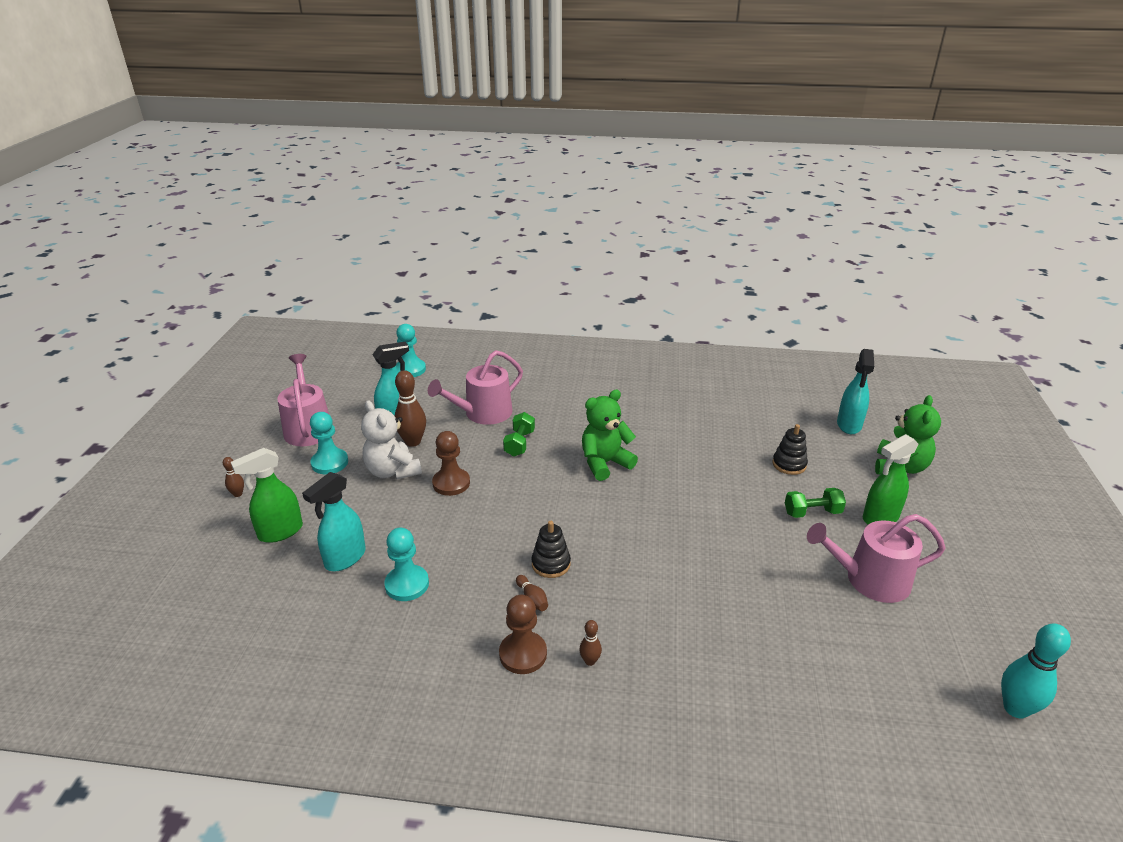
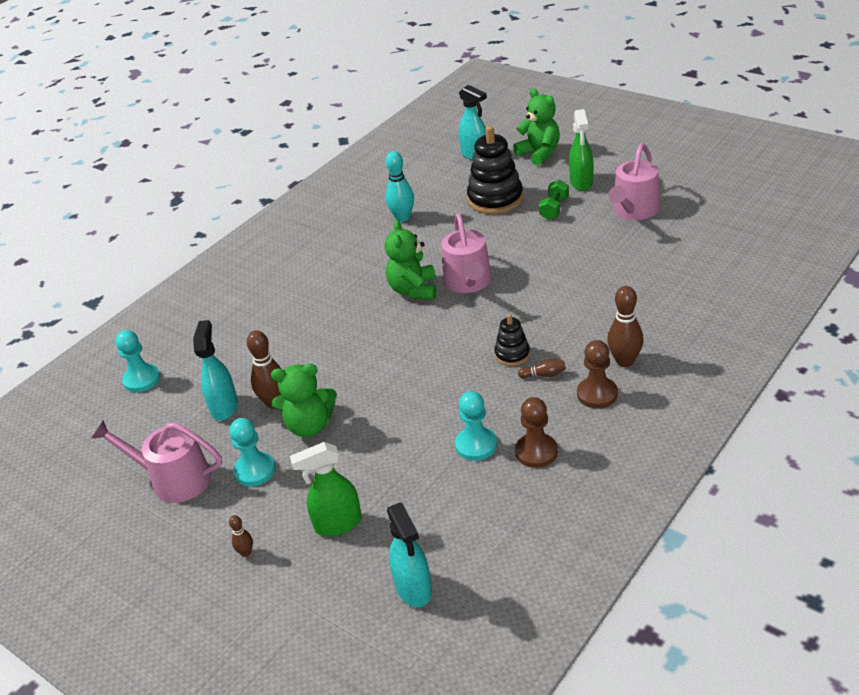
camera: 55 degrees left, 5 degrees up
(280, 532) = (337, 524): green spray bottle -> green spray bottle turned 75 degrees clockwise
(345, 558) = (412, 481): turquoise spray bottle -> turquoise spray bottle (413, 589)
(392, 471) = (309, 426): white teddy bear -> green teddy bear
(451, 483) = (362, 389): brown pawn -> brown pawn (536, 452)
(483, 413) = (273, 344): pink watering can -> pink watering can (468, 282)
(519, 443) = (342, 332): green dumbbell -> none
(590, 661) = (625, 361): brown bowling pin -> brown bowling pin, size x1.95
(789, 464) = (495, 199): black stacking toy -> black stacking toy, size x1.91
(1015, 708) = (763, 201): turquoise bowling pin -> turquoise bowling pin (402, 218)

